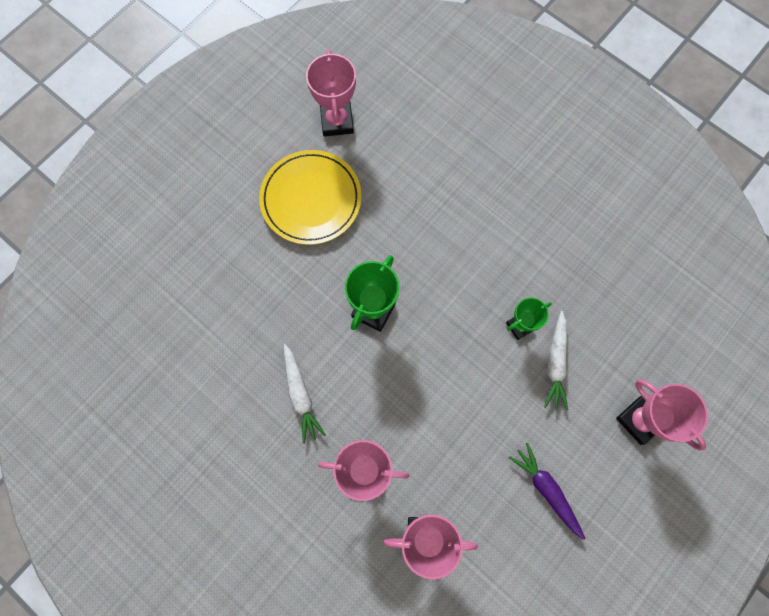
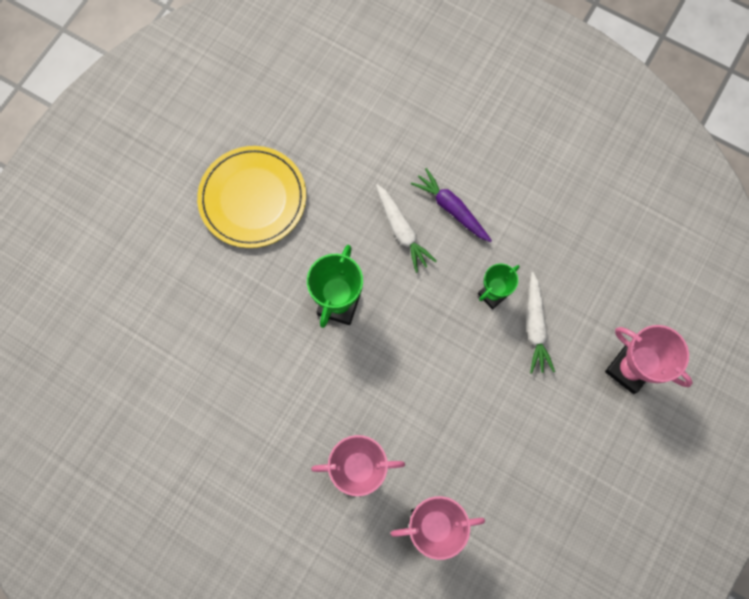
camera: 10 degrees left, 0 degrees up
(300, 395) = (278, 405): white carrot -> white carrot (401, 231)
(337, 121) = (265, 111): pink trophy -> none
(546, 490) = (547, 456): purple carrot -> purple carrot (451, 209)

